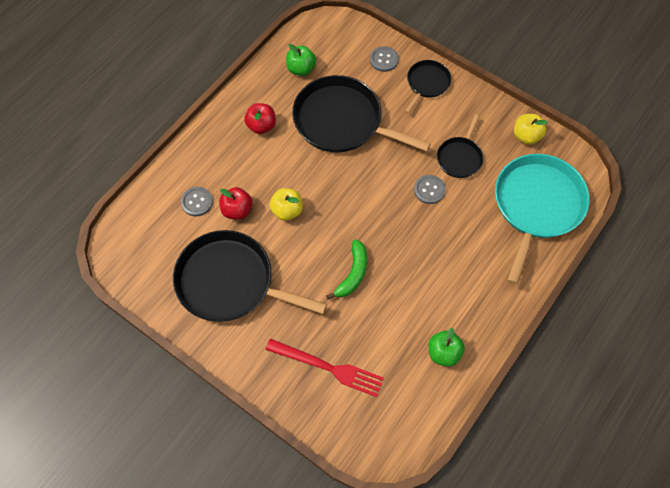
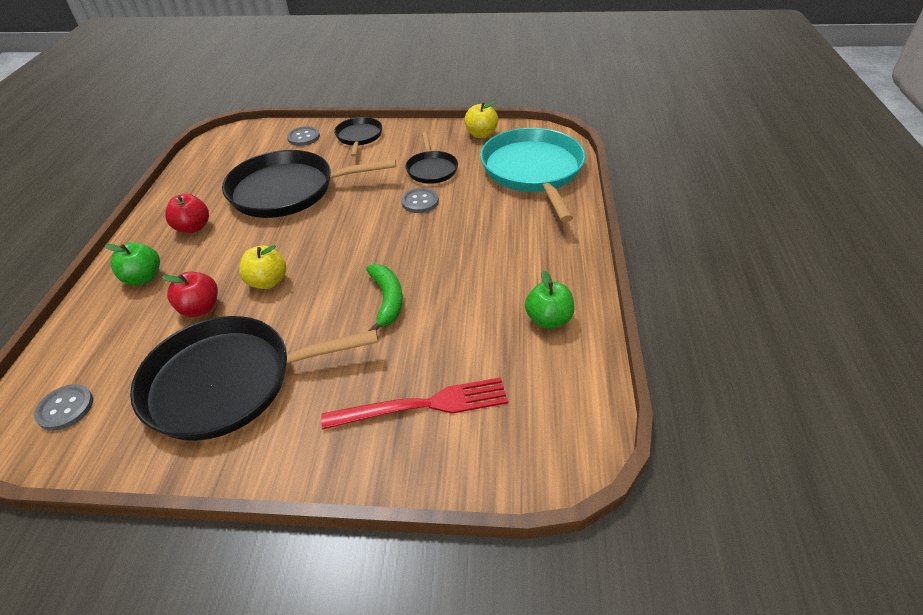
camera: 30 degrees left, 20 degrees down
(197, 202) = (138, 324): grey button -> grey button (65, 408)
(301, 69) = (217, 172): green apple -> green apple (143, 278)

